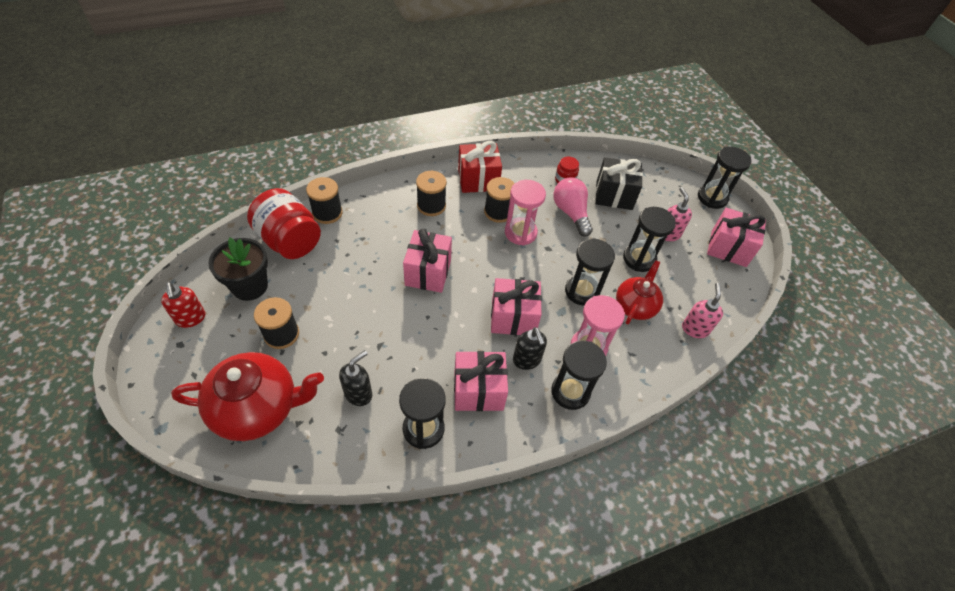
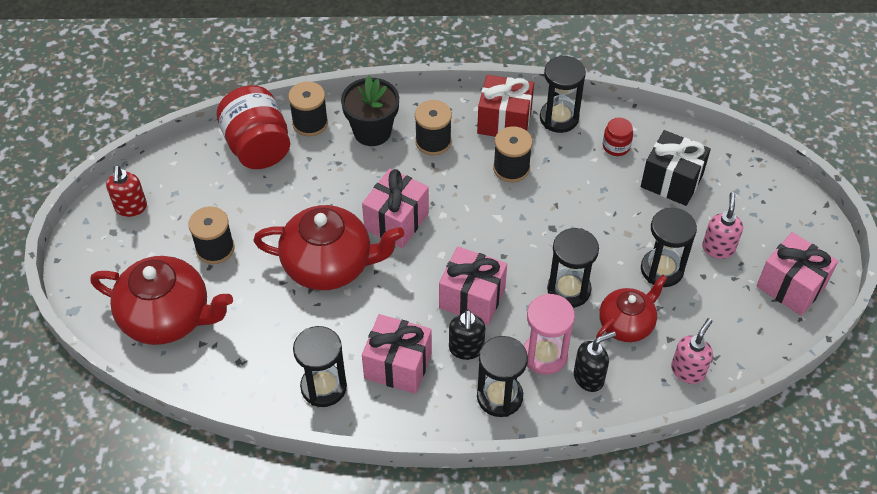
camera: 25 degrees right, 0 degrees up
(250, 286) = (199, 188): black flower pot -> black flower pot (372, 131)
(358, 393) = (271, 332): black soap dispenser -> black soap dispenser (589, 377)
(387, 322) = (329, 265): none -> red teapot
(520, 233) = (527, 201): pink hourglass -> none
(571, 213) = (603, 191): pink light bulb -> none
(712, 198) = (807, 215): black hourglass -> black hourglass (559, 118)

